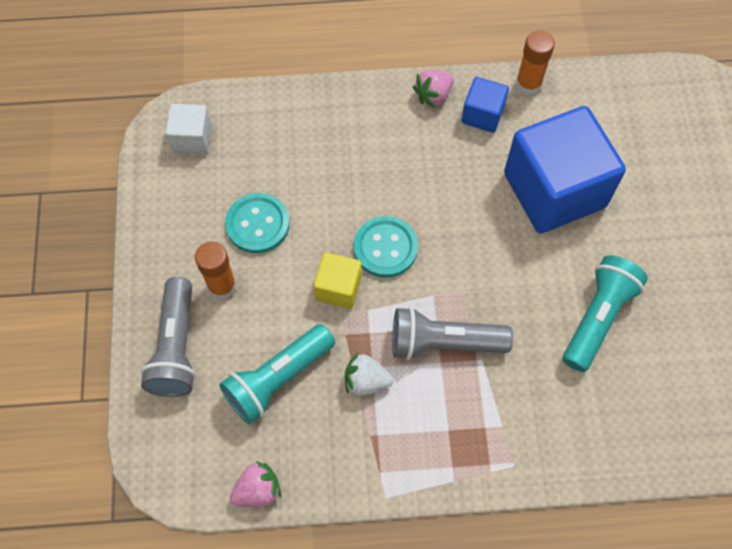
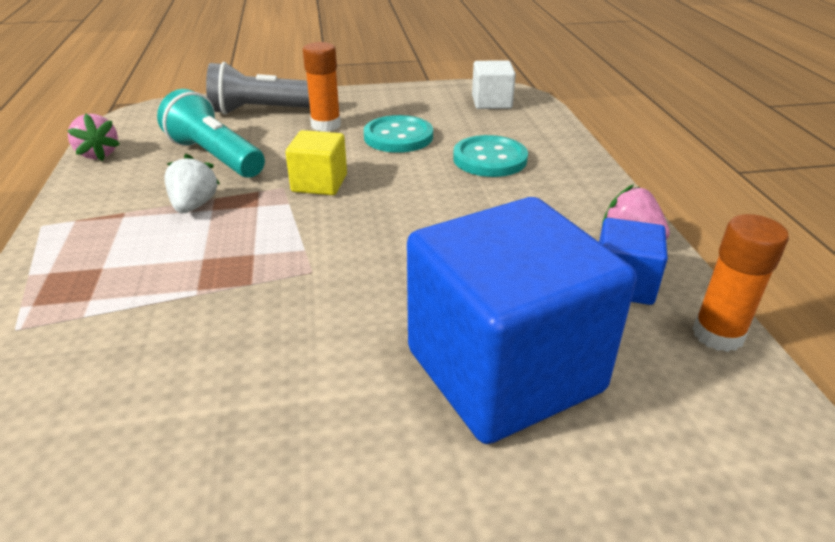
camera: 85 degrees right, 30 degrees down
(385, 248) = (374, 210): turquoise button -> turquoise button (490, 159)
(443, 342) = (231, 259): grey flashlight -> none
(598, 318) = (238, 433): turquoise flashlight -> none

